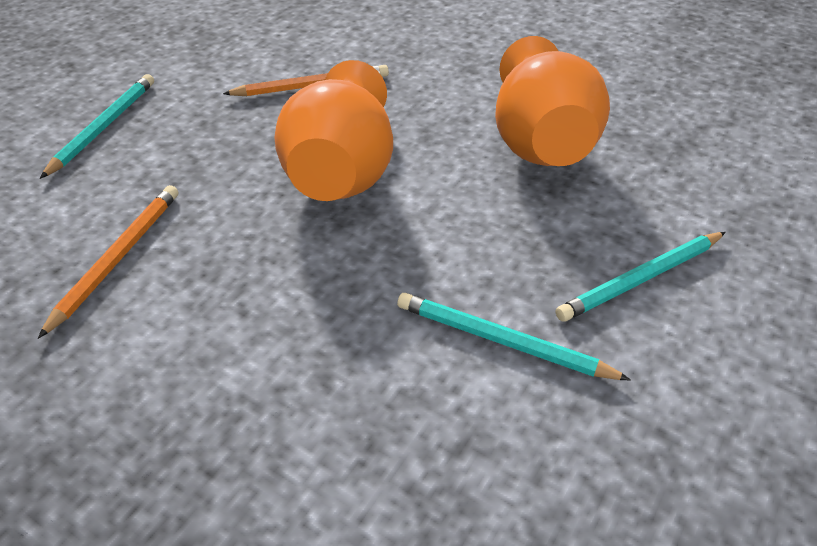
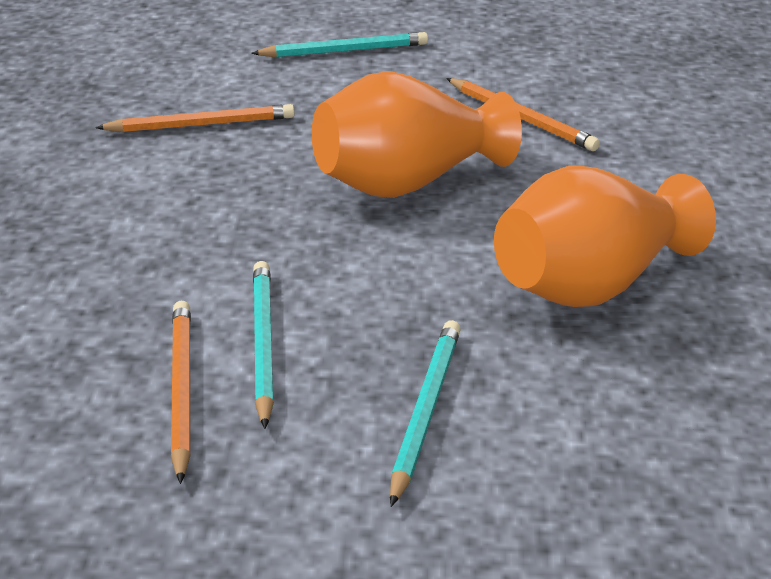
camera: 60 degrees right, 10 degrees down
(537, 422) = (182, 390): none -> orange pencil
(641, 278) = (425, 411): turquoise pencil -> turquoise pencil turned 75 degrees clockwise

